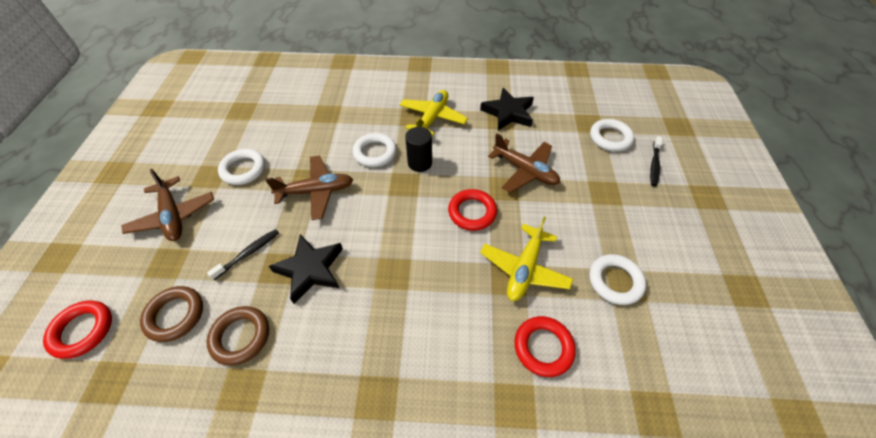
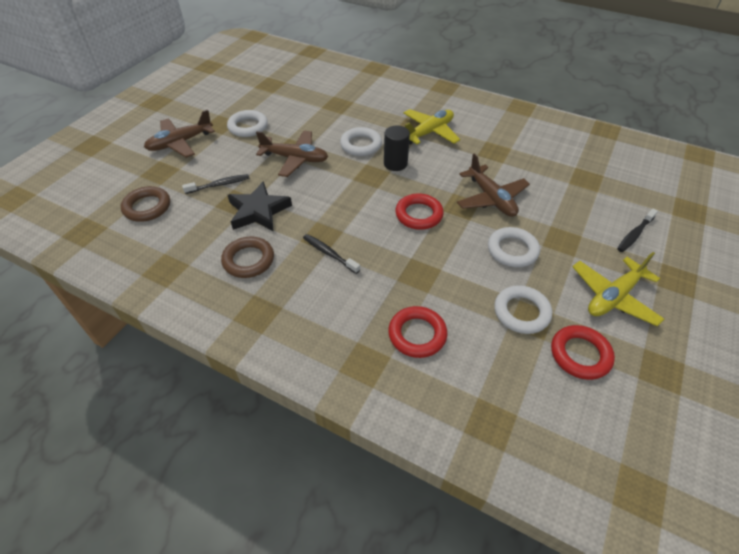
camera: 25 degrees right, 5 degrees down
(83, 330) = (85, 195): red ring -> red ring (580, 354)
(173, 216) = (180, 143): brown plane -> brown plane turned 60 degrees clockwise
(241, 336) = (183, 237): brown ring -> brown ring (248, 260)
(412, 291) = (329, 254): none -> black toothbrush
(508, 113) = (506, 148): black star -> none
(524, 268) = (439, 272): yellow plane -> yellow plane (613, 297)
(610, 138) = (601, 198): white ring -> white ring (512, 250)

